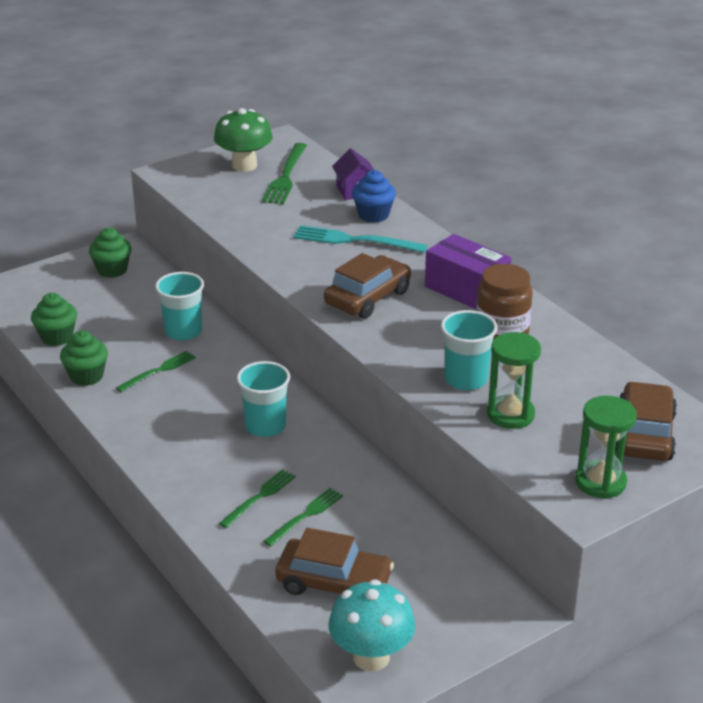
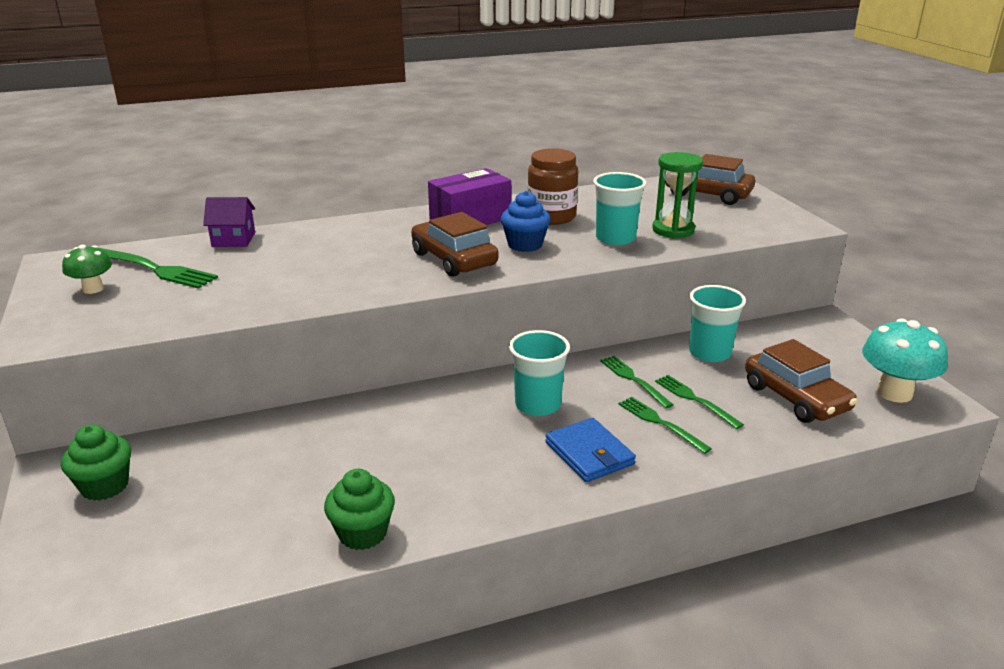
camera: 75 degrees left, 5 degrees down
(57, 337) = (240, 557): green cupcake -> none
(159, 371) = (388, 468): green fork -> green fork (633, 380)
(183, 332) = (313, 440): turquoise cup -> turquoise cup (709, 353)
(203, 462) = (589, 453): none -> blue wallet
(244, 165) = (93, 289): green mushroom -> green mushroom, size x0.58
(334, 582) = (796, 398): brown car -> brown car turned 120 degrees clockwise
(354, 240) = (337, 252): turquoise fork -> none
(373, 215) = (294, 237): blue cupcake -> blue cupcake (525, 245)
(600, 482) = (767, 215): green hourglass -> none

